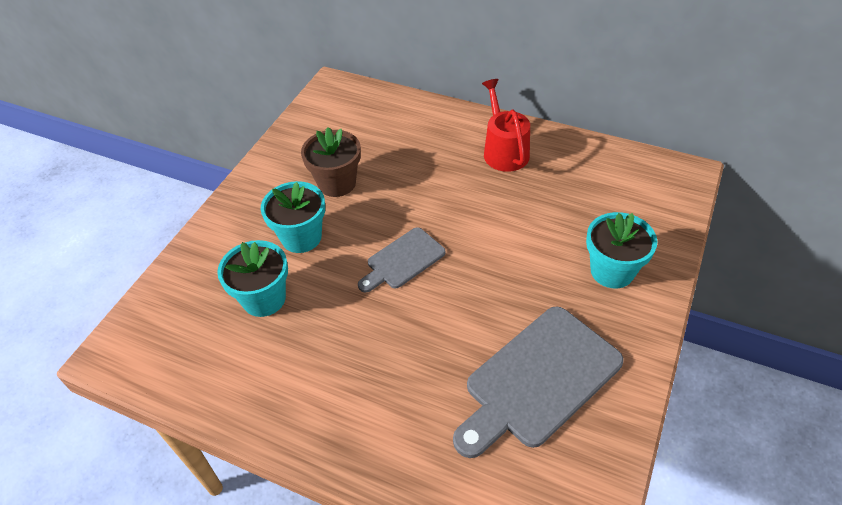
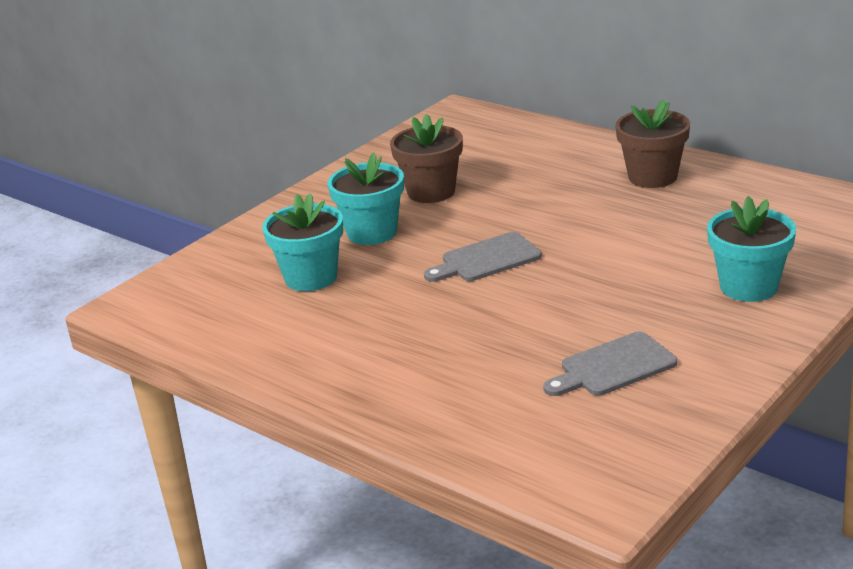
camera: 15 degrees right, 20 degrees down
(504, 151) = (652, 177): red watering can -> brown flower pot
(538, 380) = (613, 367): grey cutting board -> grey cutting board, size x0.57

